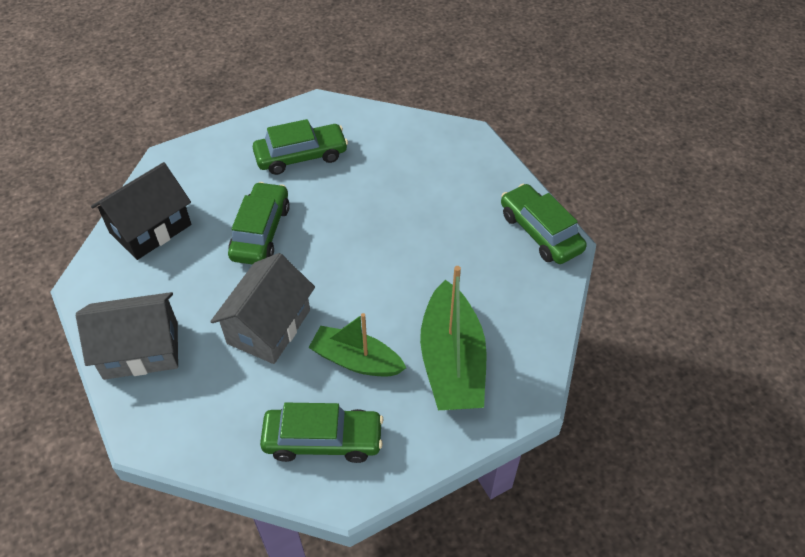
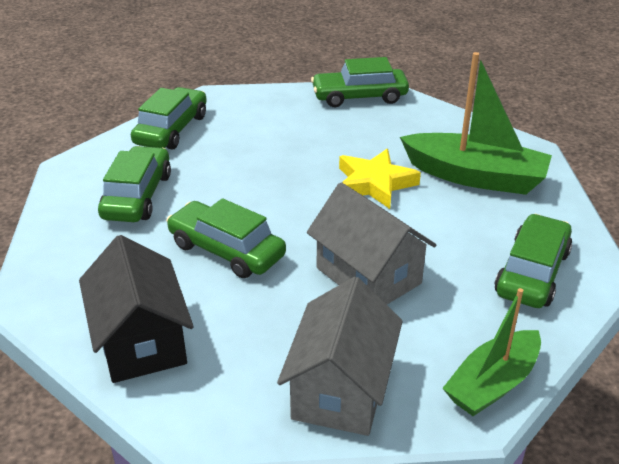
camera: 65 degrees left, 15 degrees down
(356, 360) = (445, 228): green boat -> green boat (492, 384)
(397, 291) = (374, 183): none -> yellow star
(400, 134) = (171, 130): none -> green car

